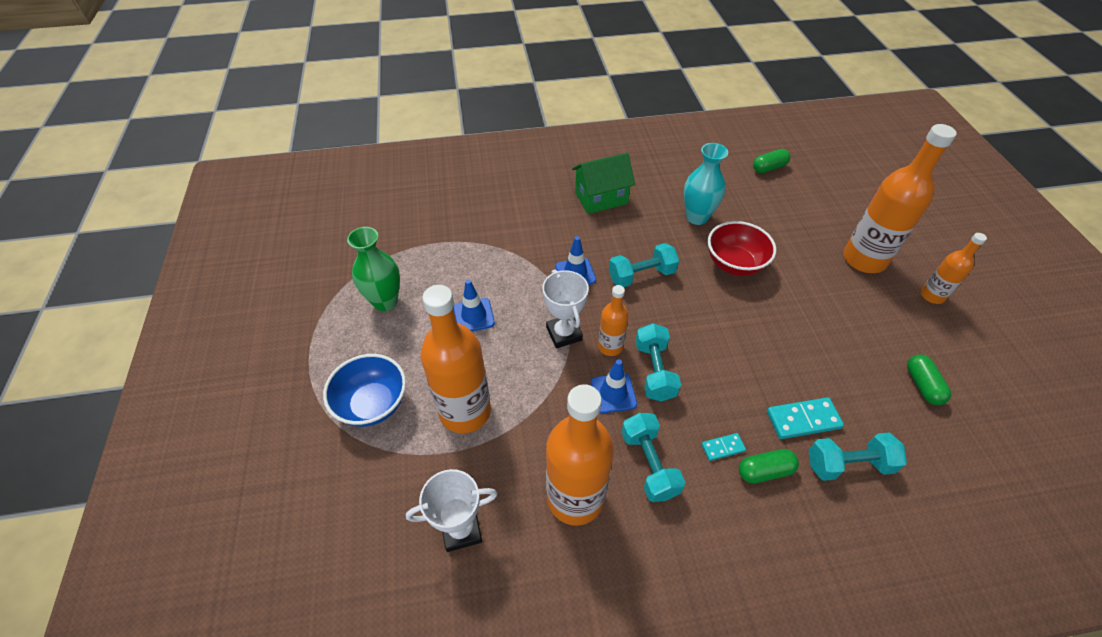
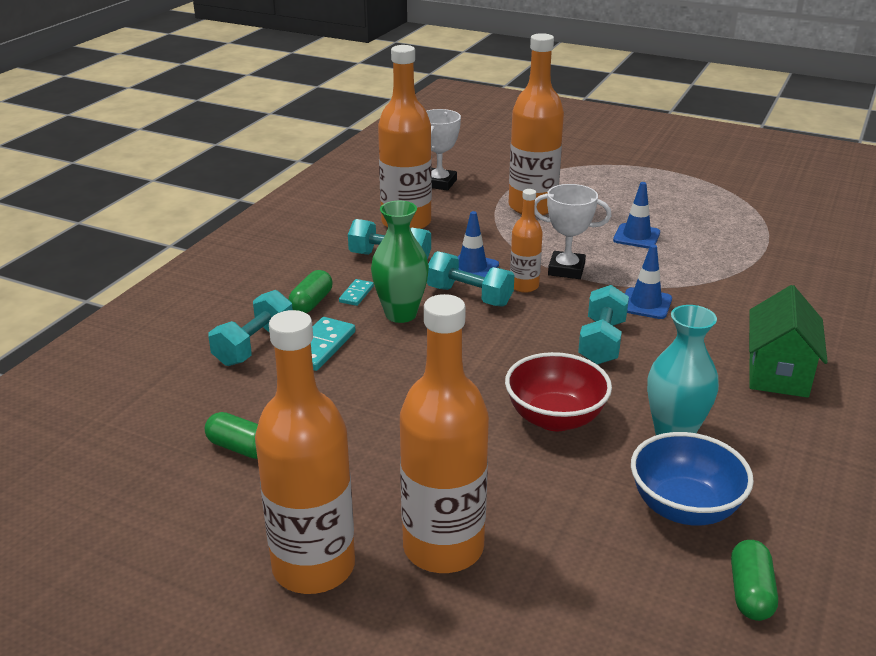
camera: 125 degrees right, 20 degrees down
(373, 404) = (580, 179): blue bowl -> blue bowl (684, 507)
(385, 301) = (695, 205): green vase -> green vase (401, 314)
(932, 296) = (313, 567): orange bottle -> orange bottle, size x1.90

